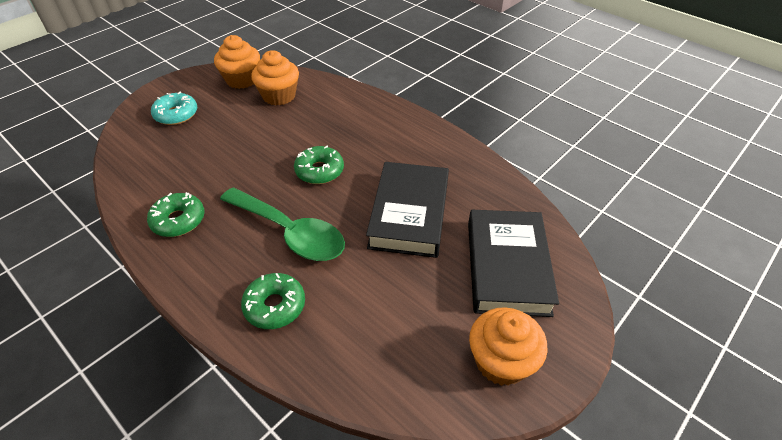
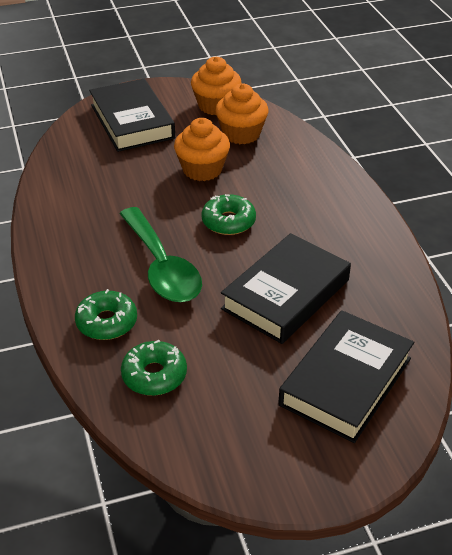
camera: 30 degrees right, 5 degrees down
(176, 114) = (132, 121): turquoise donut -> black book
(178, 220) = (74, 219): green donut -> green donut (154, 375)
(501, 361) = (271, 454): orange cupcake -> orange cupcake (202, 169)

